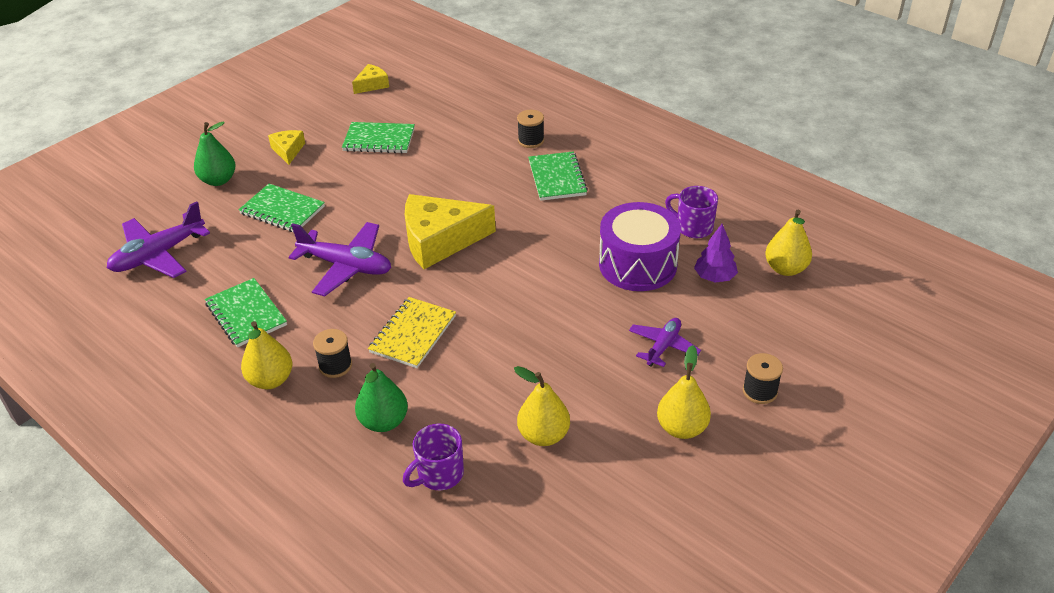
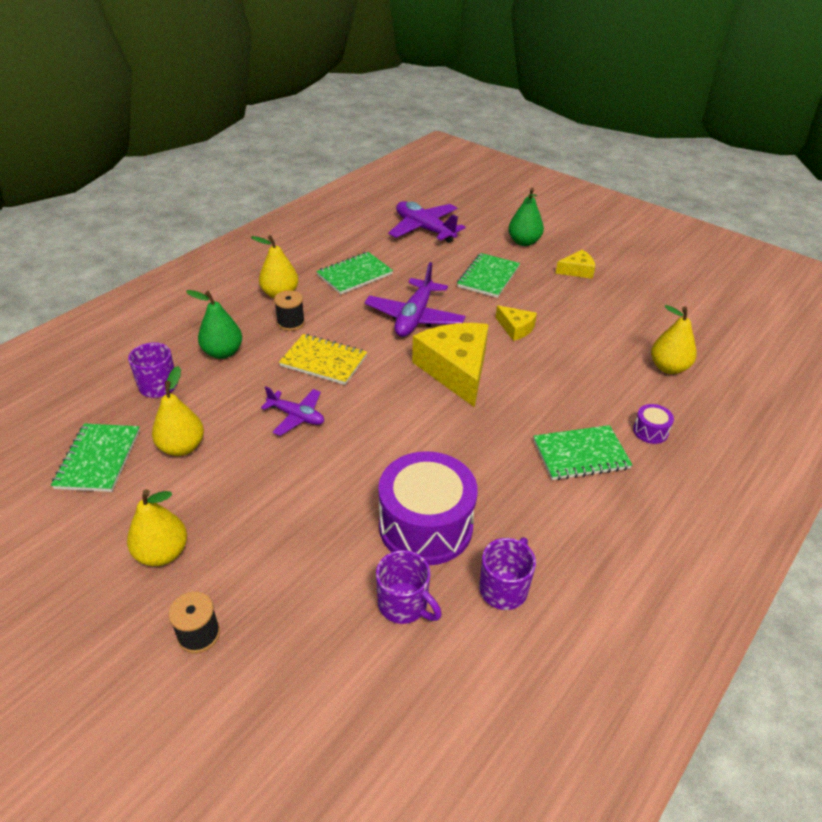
camera: 85 degrees right, 0 degrees up
(372, 85) = (711, 308): yellow cheese -> yellow cheese (515, 328)
(379, 140) = (612, 320): green notebook -> green notebook (98, 459)
(531, 141) = (650, 431): black spool -> purple drum
(663, 346) = (285, 543): purple plane -> purple plane (296, 416)
(714, 277) = (404, 604): purple tree -> purple mug
(785, 269) = (424, 695): yellow pear -> yellow pear (668, 367)

